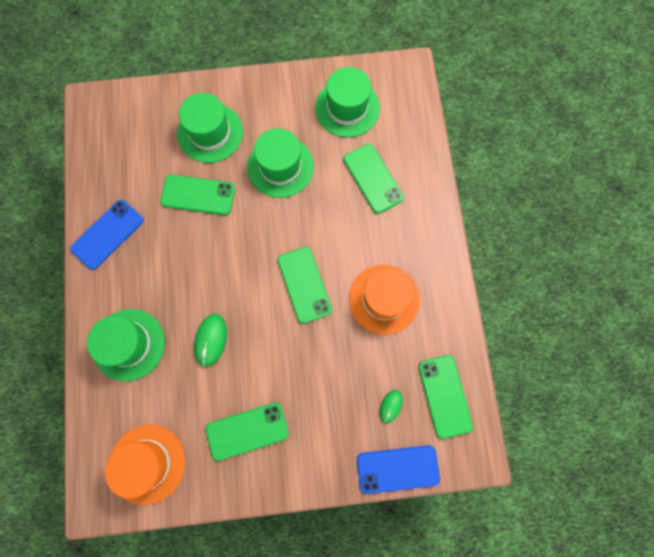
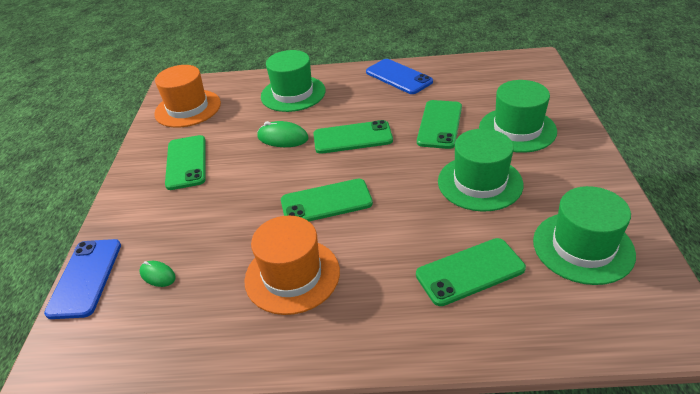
camera: 100 degrees right, 35 degrees down
(445, 396) = (143, 334): green phone -> green phone (352, 138)

